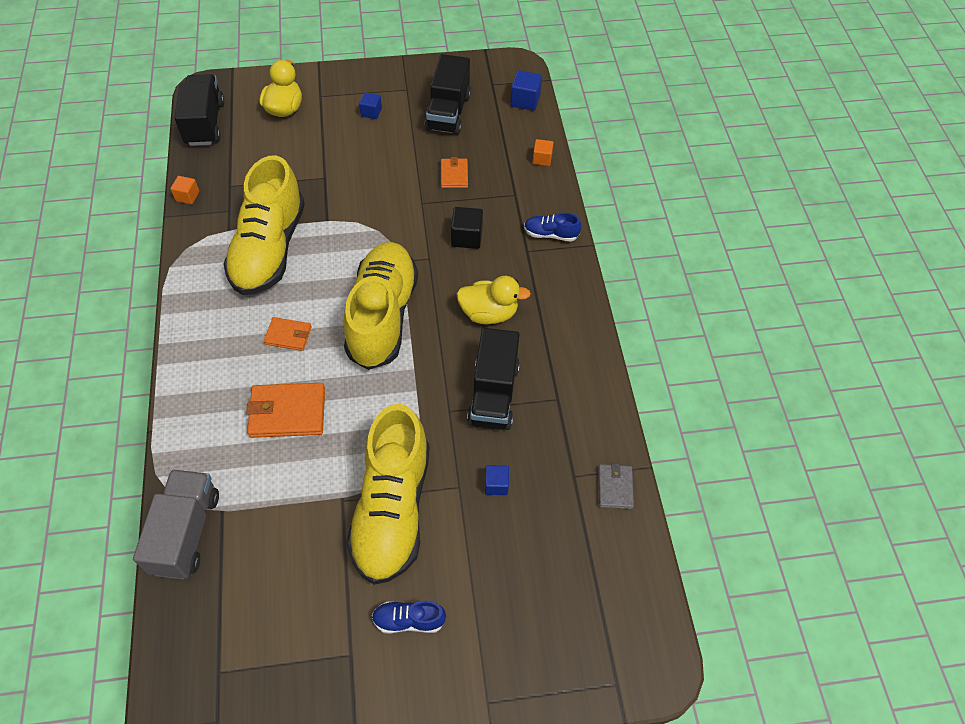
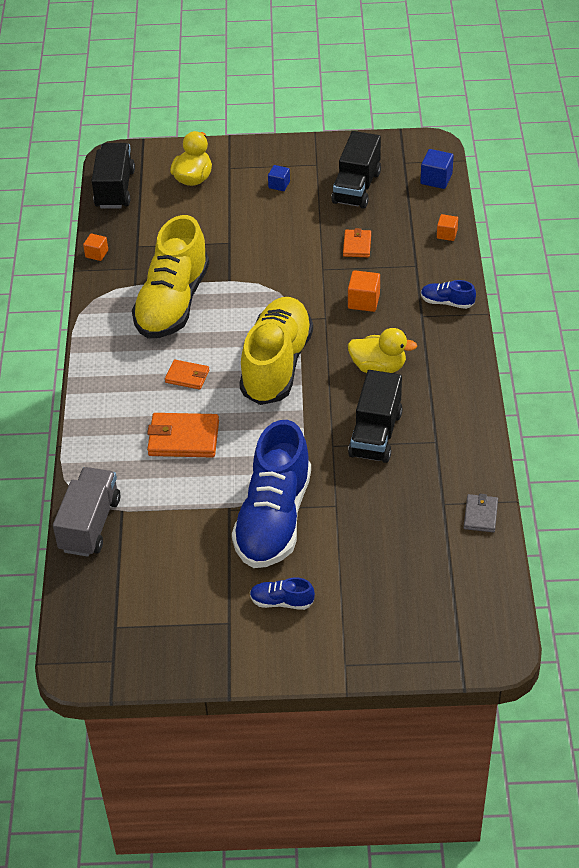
camera: 10 degrees right, 10 degrees down
(392, 509) = (273, 518): yellow shoe -> blue shoe
(466, 237) = (363, 301): black cube -> orange cube
(496, 484) = (370, 506): blue cube -> none

